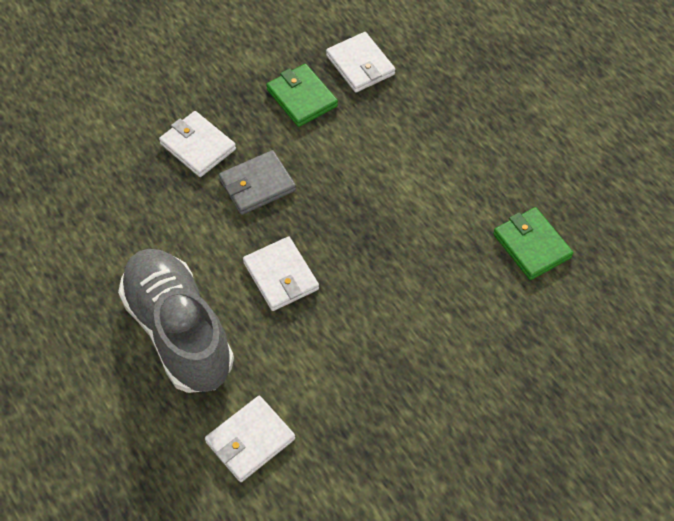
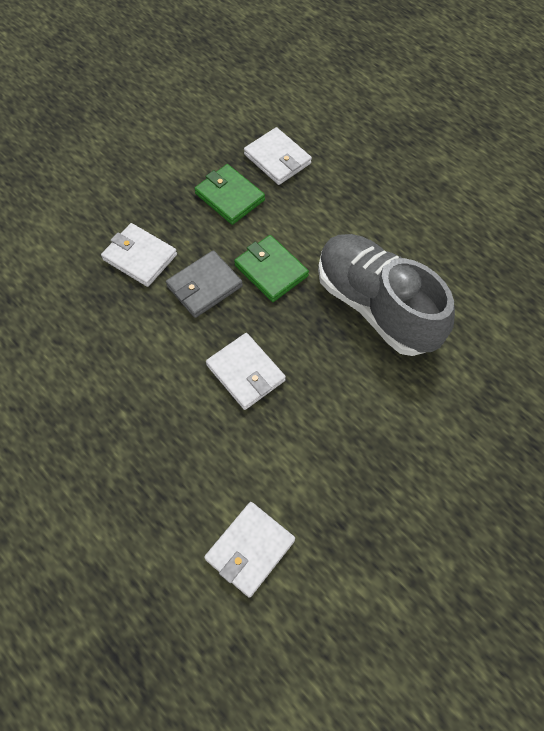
camera: 10 degrees left, 5 degrees up
(178, 331) = (156, 446): grey shoe -> grey shoe (376, 306)
(531, 246) = (475, 306): green wallet -> green wallet (271, 270)

